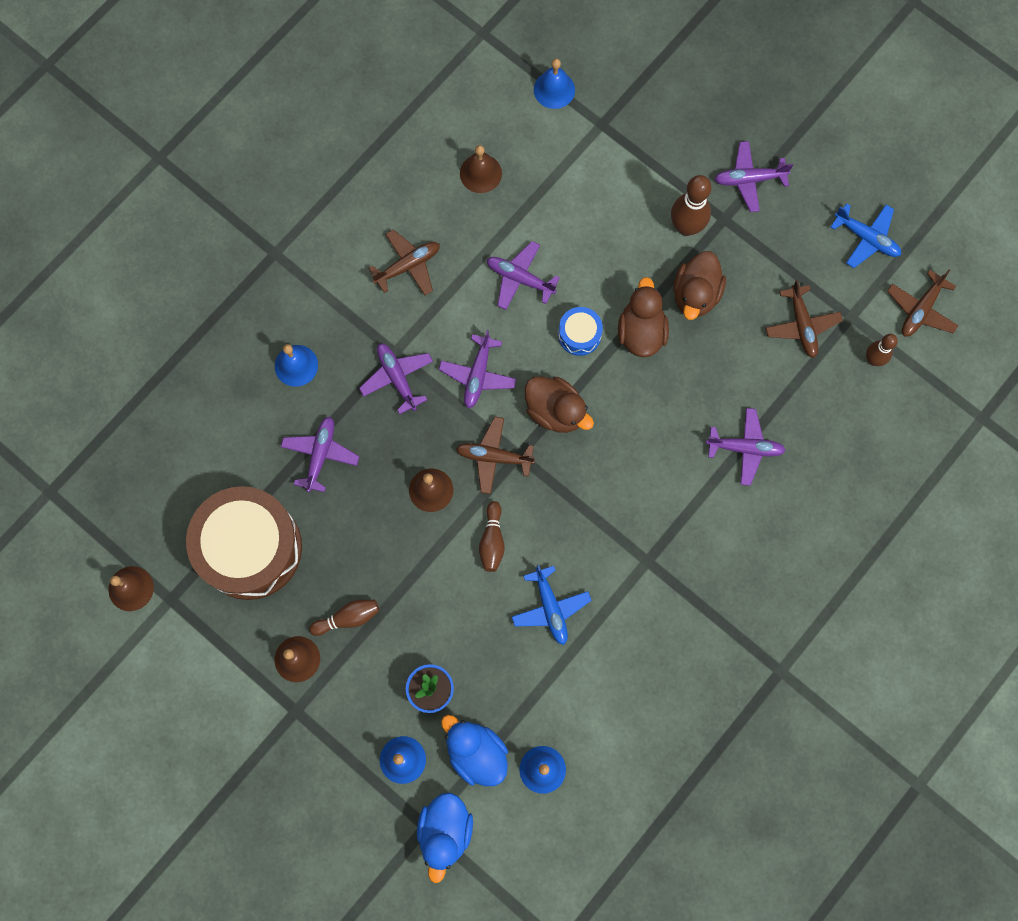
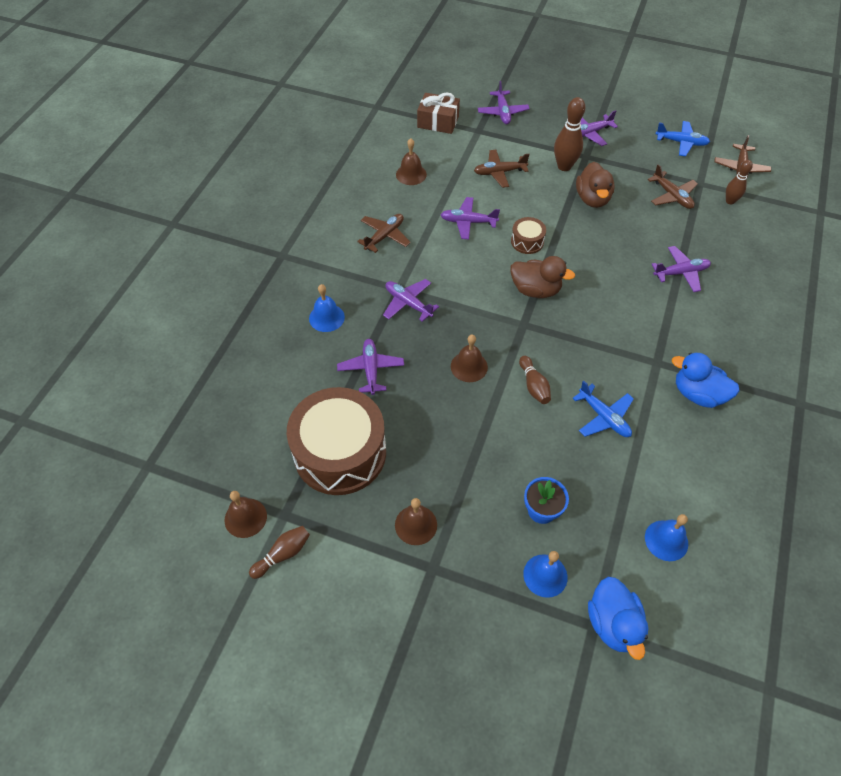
camera: 20 degrees left, 20 degrees down
(348, 618) = (445, 478): brown bowling pin -> brown bowling pin (283, 554)
(476, 753) = (604, 547): blue duck -> blue duck (697, 394)
(478, 375) = (467, 285): purple plane -> purple plane (502, 112)
(494, 457) = (506, 331): brown plane -> brown plane (499, 172)
(554, 89) = (438, 122): blue bell -> brown gift
(579, 335) = (527, 241): blue drum -> brown drum
(641, 332) = (568, 228): brown duck -> none

